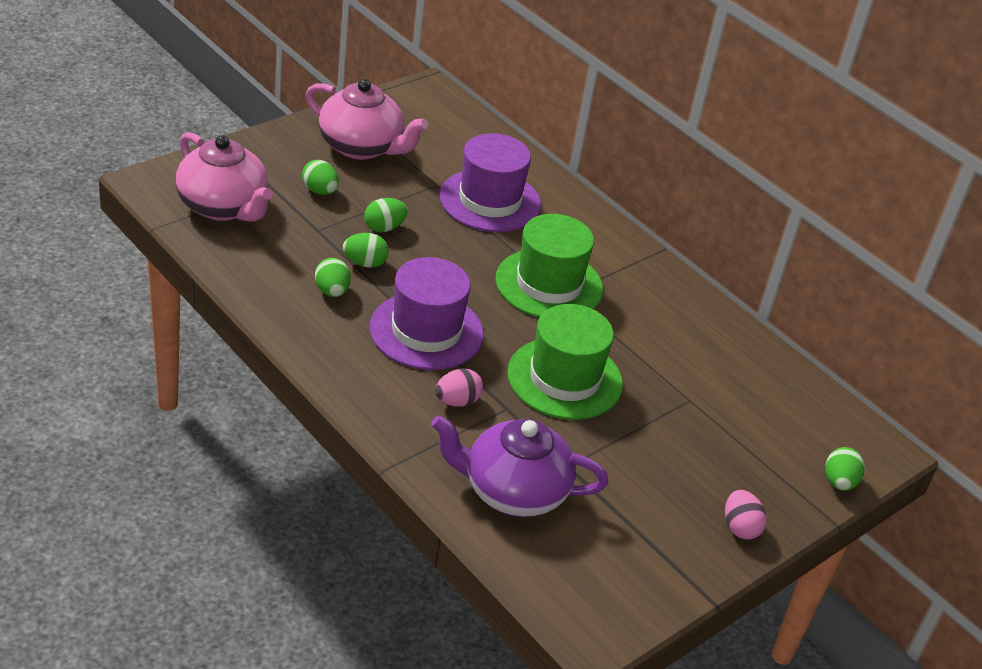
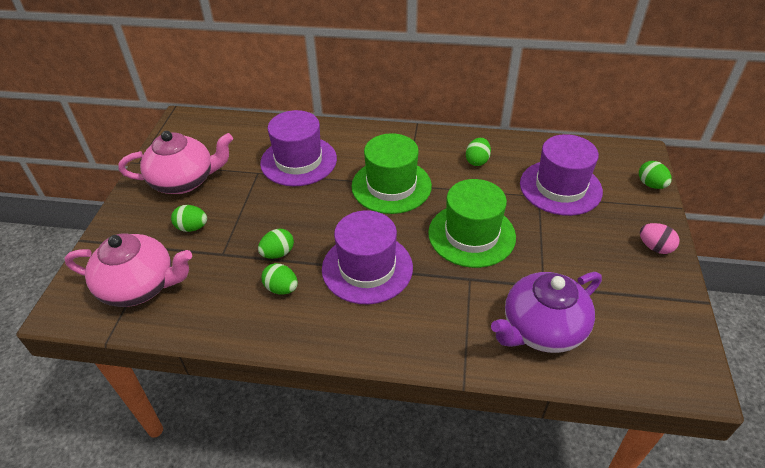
camera: 35 degrees left, 5 degrees up
(384, 228) = (261, 222): green egg -> green egg (477, 161)
(457, 401) = (441, 299): pink egg -> none
(727, 410) = (560, 187): none -> purple hat

